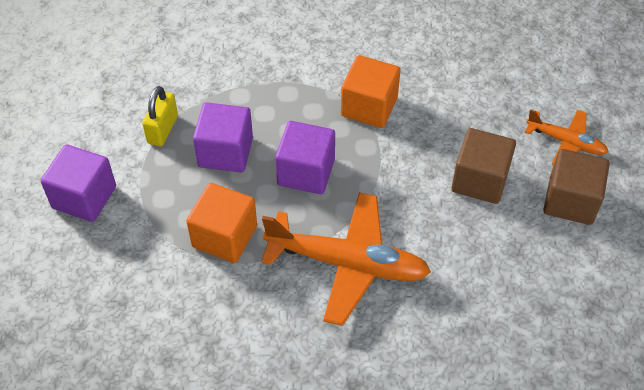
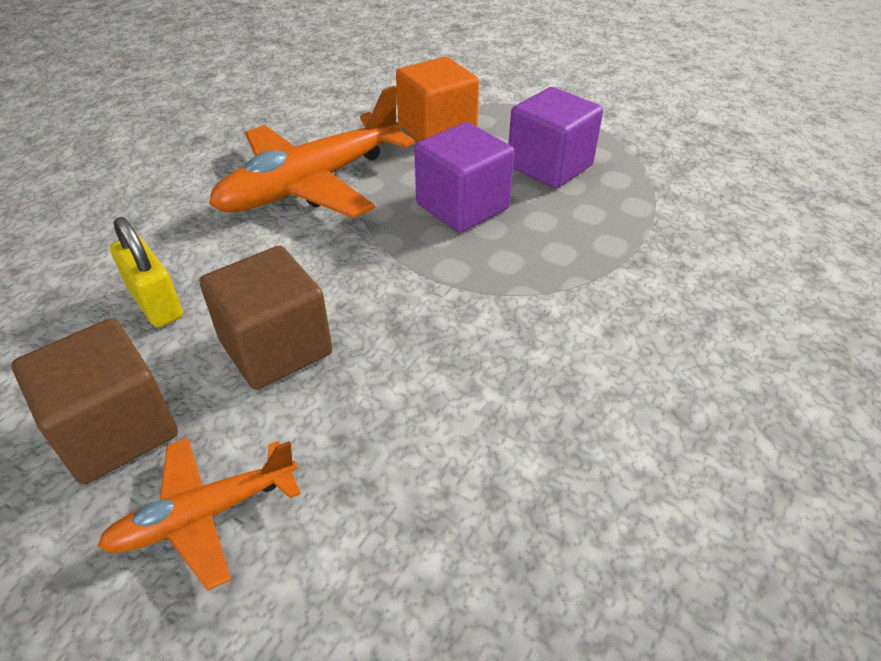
camera: 125 degrees right, 10 degrees down
(84, 197) = (566, 81): purple cube -> none
(162, 129) = (622, 140): yellow padlock -> yellow padlock (156, 303)
(369, 106) = (520, 306): orange cube -> none

